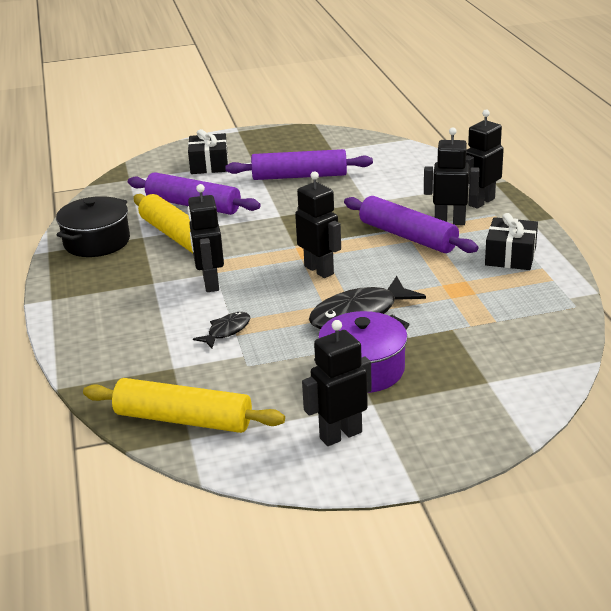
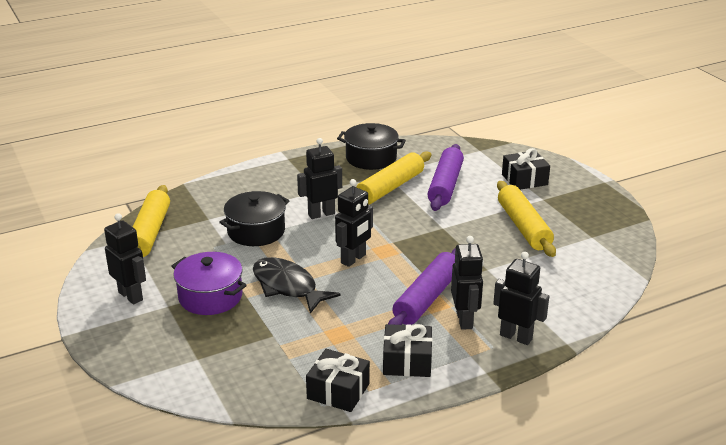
camera: 75 degrees right, 0 degrees up
(226, 331) = (256, 231): black fish -> black pot
(299, 176) = (523, 227): purple rolling pin -> yellow rolling pin
(553, 296) = (338, 391): none -> black gift

